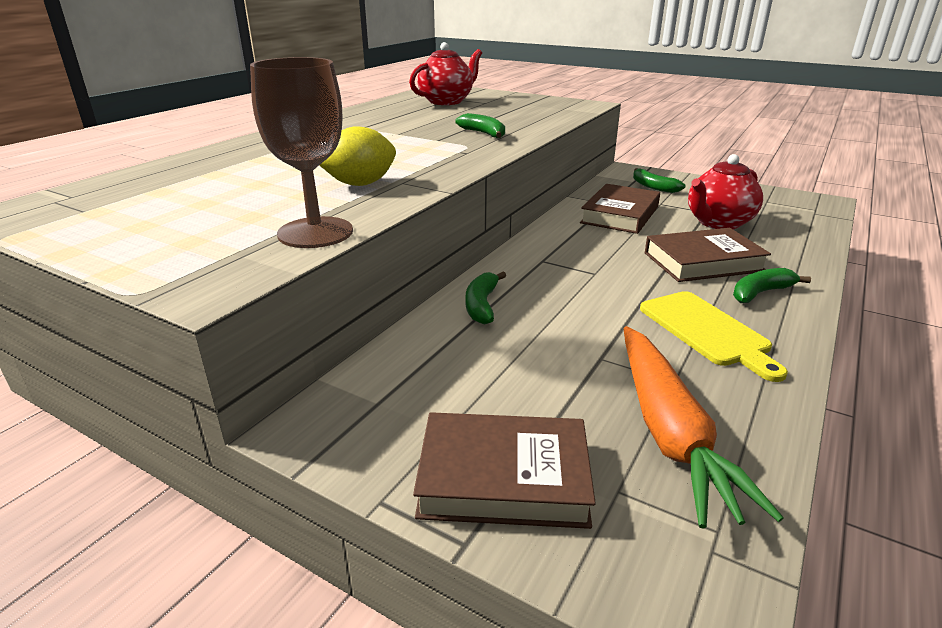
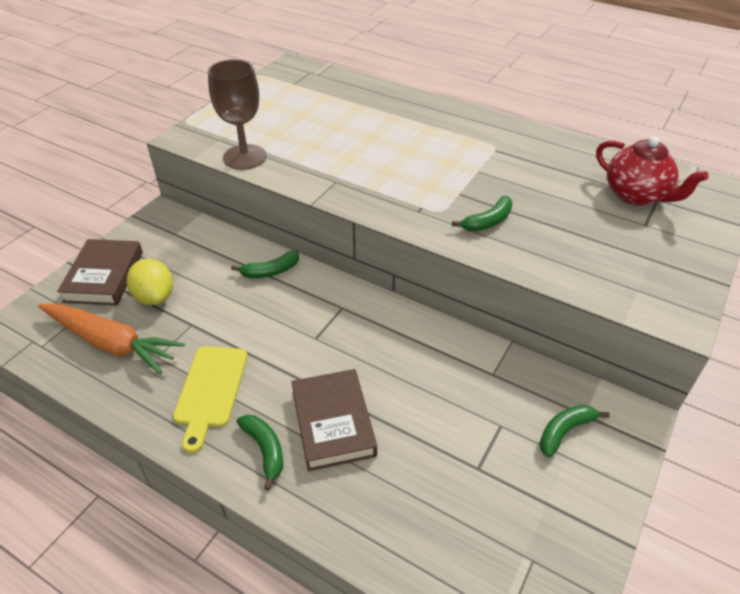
camera: 90 degrees right, 15 degrees up
(360, 184) = (332, 164): yellow lemon -> yellow lemon (155, 297)
(482, 305) = (270, 271): green banana -> green banana turned 150 degrees clockwise
(620, 215) = (456, 378): brown book -> none
(669, 432) = (111, 343): orange carrot -> orange carrot turned 150 degrees counterclockwise
(707, 331) = (210, 390): yellow cutting board -> yellow cutting board turned 60 degrees counterclockwise
(718, 223) = (439, 468): red teapot -> none

